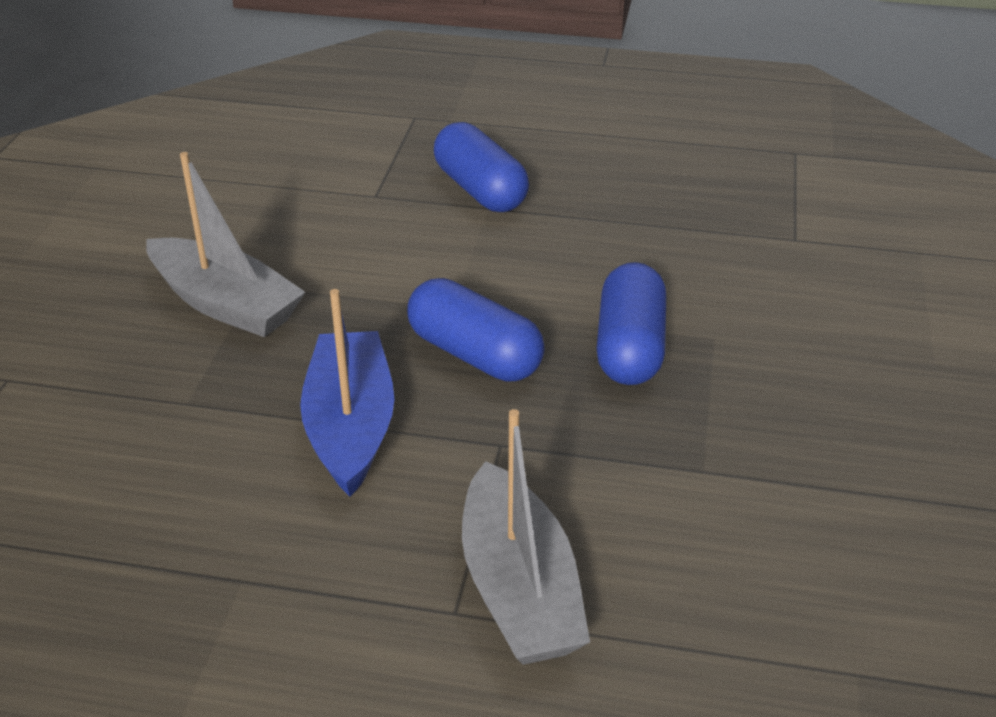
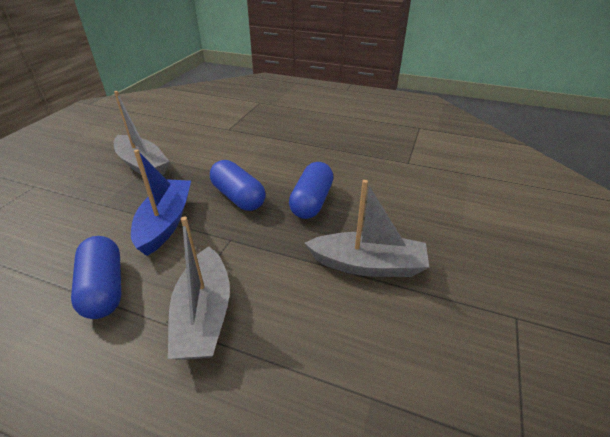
camera: 10 degrees right, 0 degrees up
(480, 190) = (273, 131): blue capsule -> blue capsule (104, 288)
(782, 460) = (367, 265): none -> grey boat

